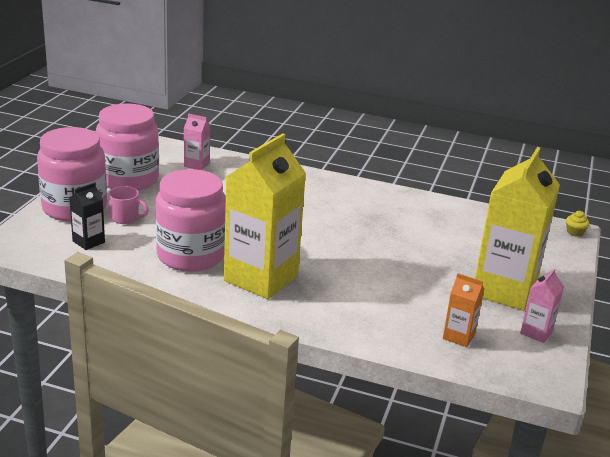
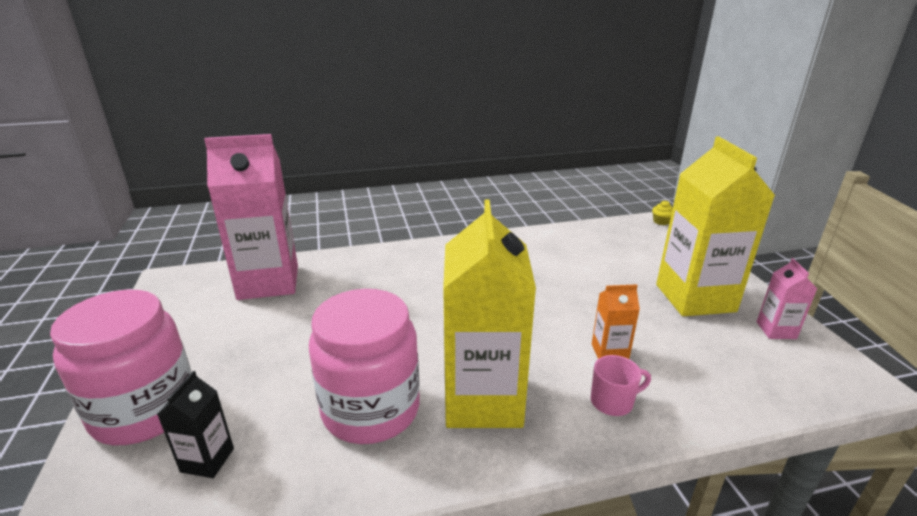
camera: 30 degrees left, 0 degrees up
(125, 218) = (235, 393): pink mug -> pink mug (613, 402)
(128, 179) = (196, 334): pink jar -> none
(196, 165) = (268, 282): pink carton -> pink carton, size x2.26
(458, 336) = (736, 370): orange carton -> orange carton (609, 352)

